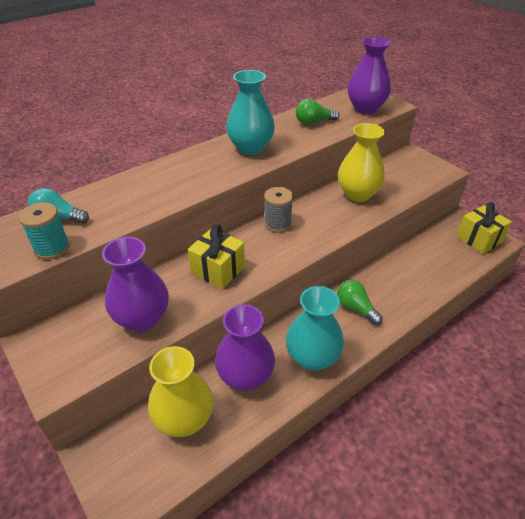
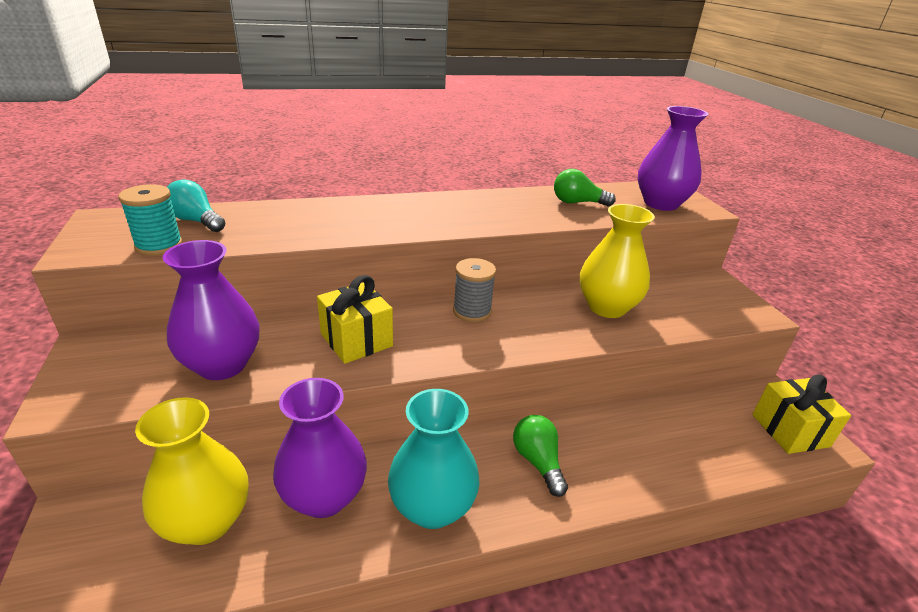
camera: 20 degrees right, 10 degrees down
(250, 148) = (474, 209): turquoise vase -> none

